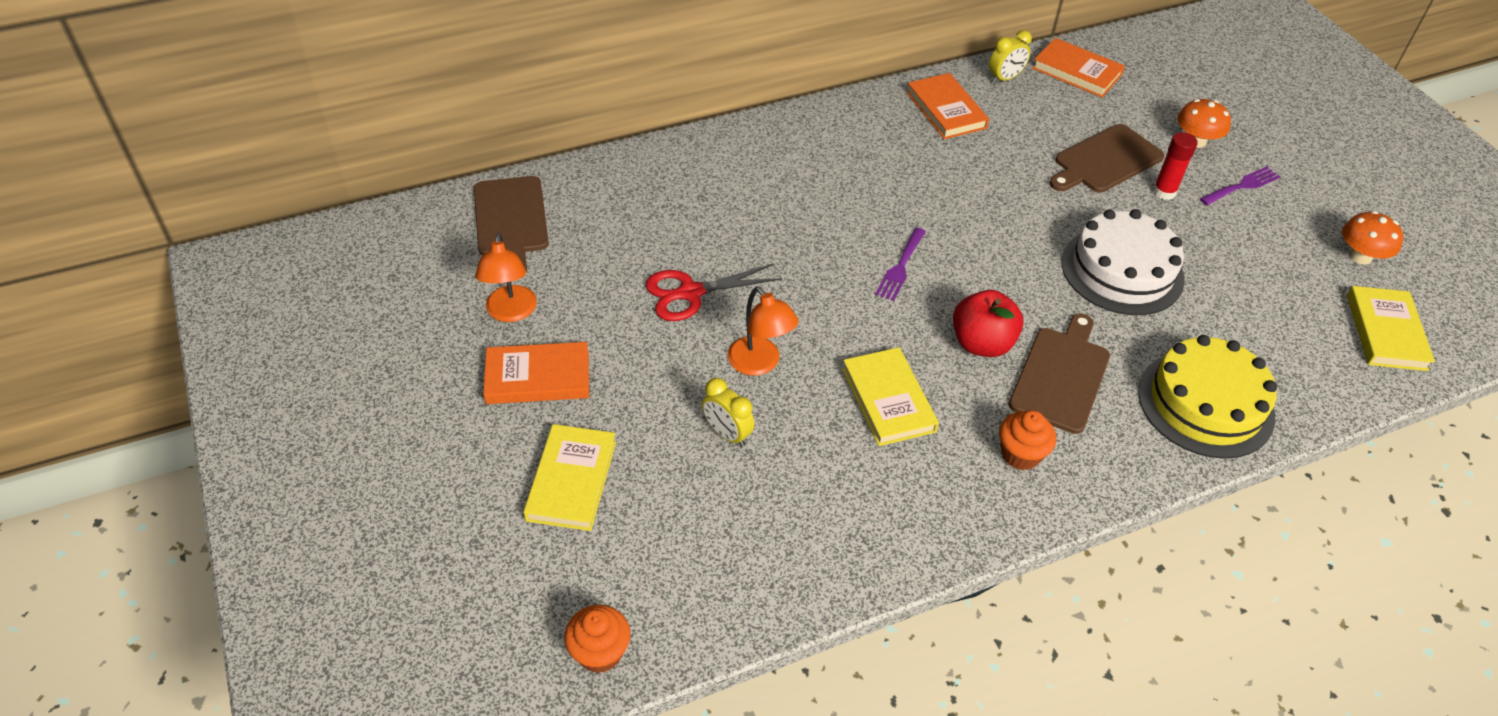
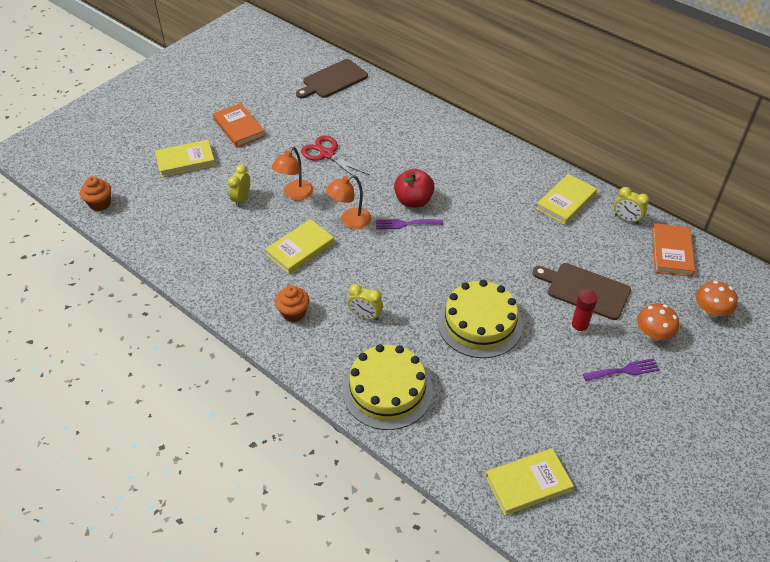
camera: 65 degrees right, 0 degrees up
(511, 312) = (273, 104): orange lamp -> orange lamp (350, 221)
(946, 110) = (566, 202): orange book -> yellow book
(981, 343) = (368, 274): red apple -> red apple (413, 201)
(1061, 376) = (365, 316): brown cutting board -> yellow clock
(1122, 270) = (479, 323): white cake -> yellow cake
(1242, 186) = (624, 370): purple fork -> purple fork turned 45 degrees counterclockwise
(1360, 256) = (602, 456): orange mushroom -> orange mushroom (710, 311)

